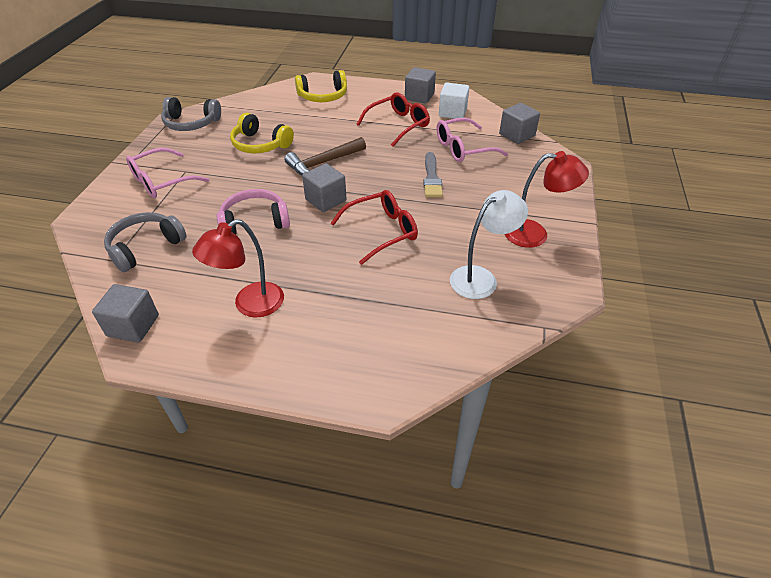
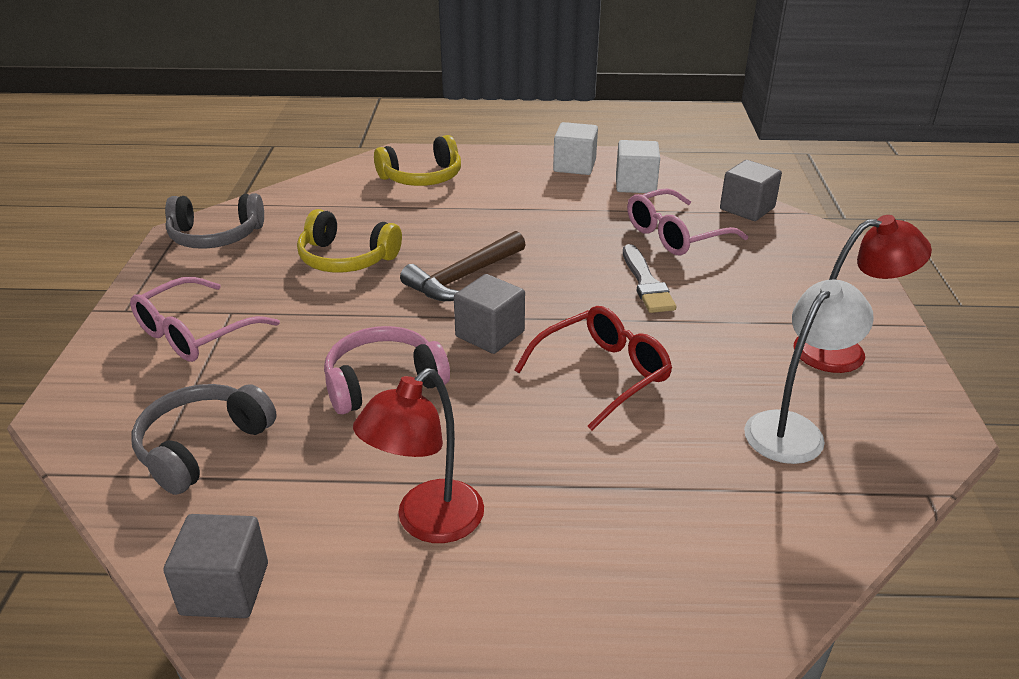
camera: 10 degrees left, 10 degrees down
(398, 125) = (559, 209): red glasses -> none
(419, 96) = (574, 166): grey cube -> white cube

